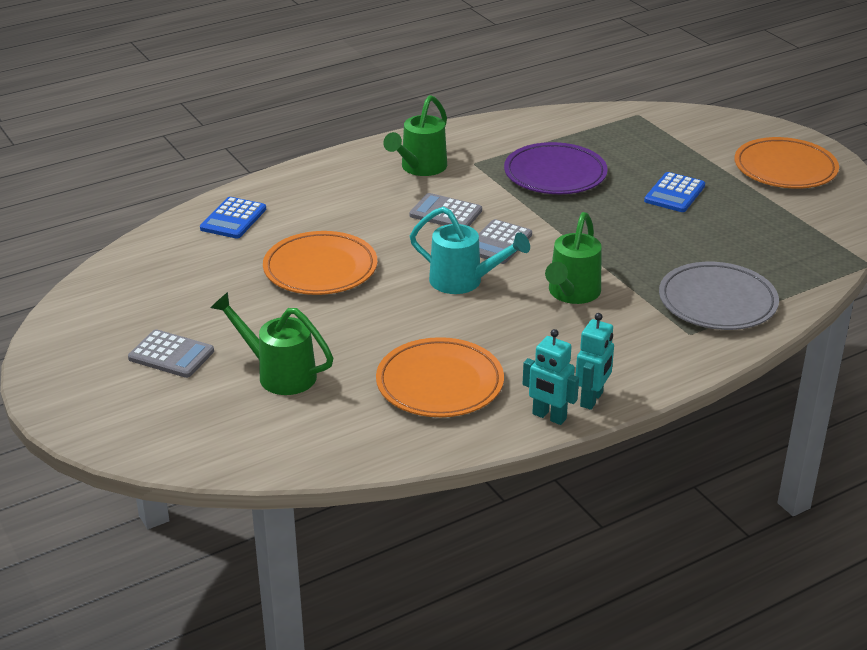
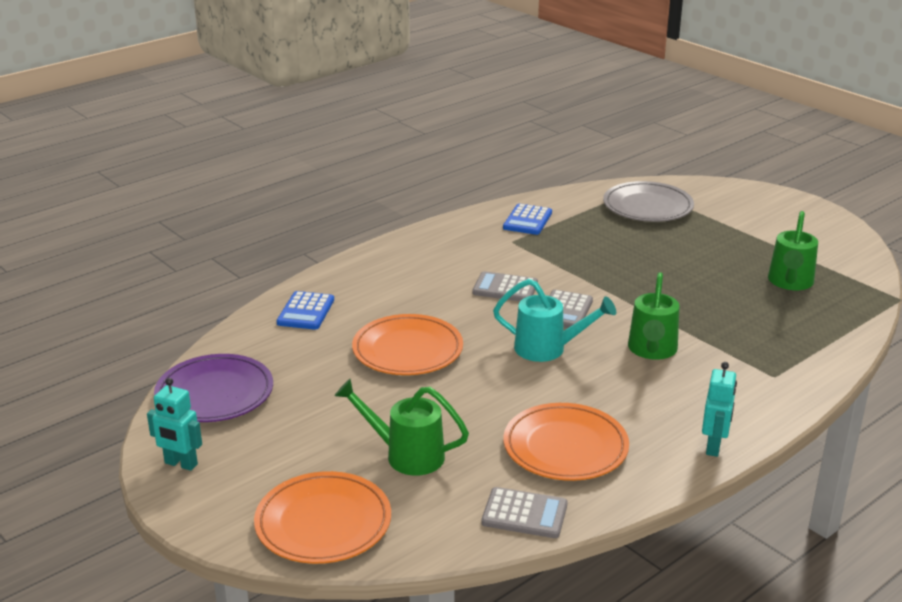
camera: 10 degrees left, 5 degrees down
(171, 355) = (292, 448): grey calculator -> grey calculator (524, 514)
(420, 168) = (465, 250): green watering can -> green watering can (790, 283)
(549, 417) = (681, 468): turquoise robot -> turquoise robot (180, 464)
(555, 174) = (590, 245): purple plate -> purple plate (215, 393)
(674, 193) = (703, 253): blue calculator -> blue calculator (527, 220)
(717, 302) = (785, 345): grey plate -> grey plate (647, 207)
(785, 169) = (788, 223): orange plate -> orange plate (323, 523)

